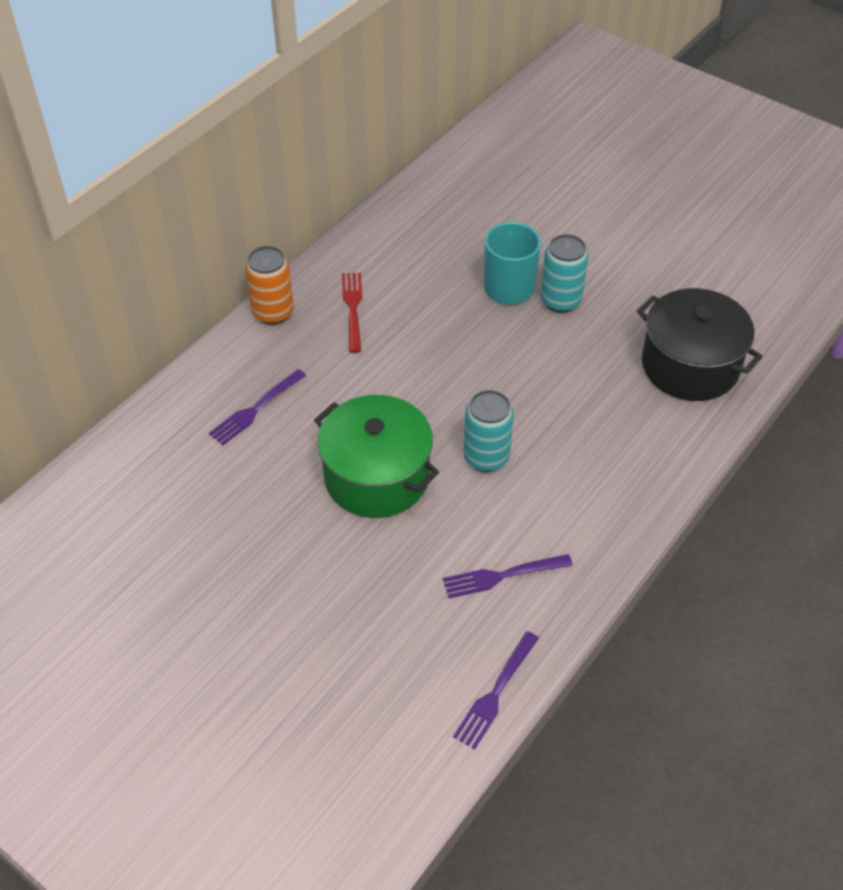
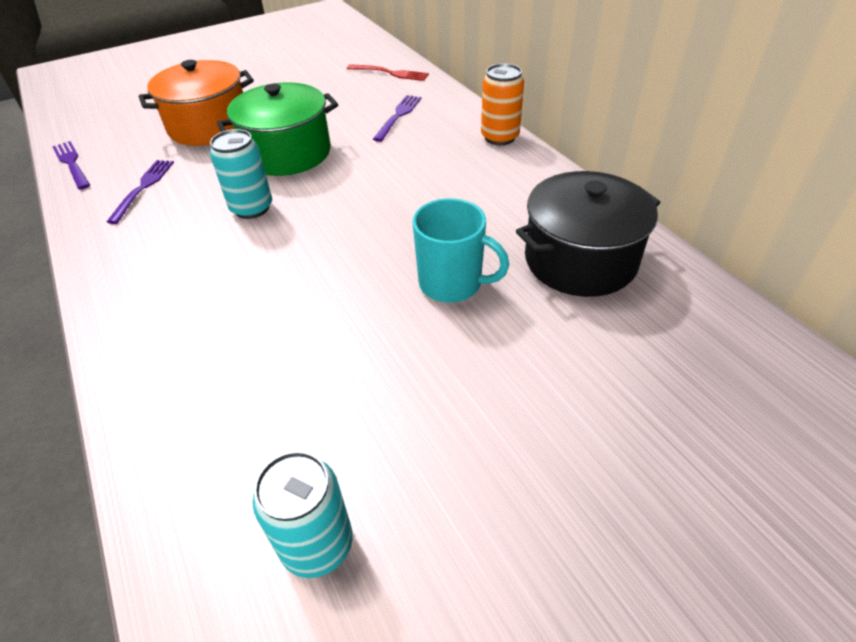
camera: 115 degrees right, 5 degrees down
(256, 409) = (398, 116): purple fork -> purple fork turned 45 degrees clockwise
(349, 592) = (209, 126): none -> orange pot
(353, 308) = (480, 176): red fork -> red fork (390, 73)
(560, 300) = (404, 319): turquoise can -> turquoise can (317, 544)
(690, 365) = (219, 402): black pot -> black pot (580, 260)

